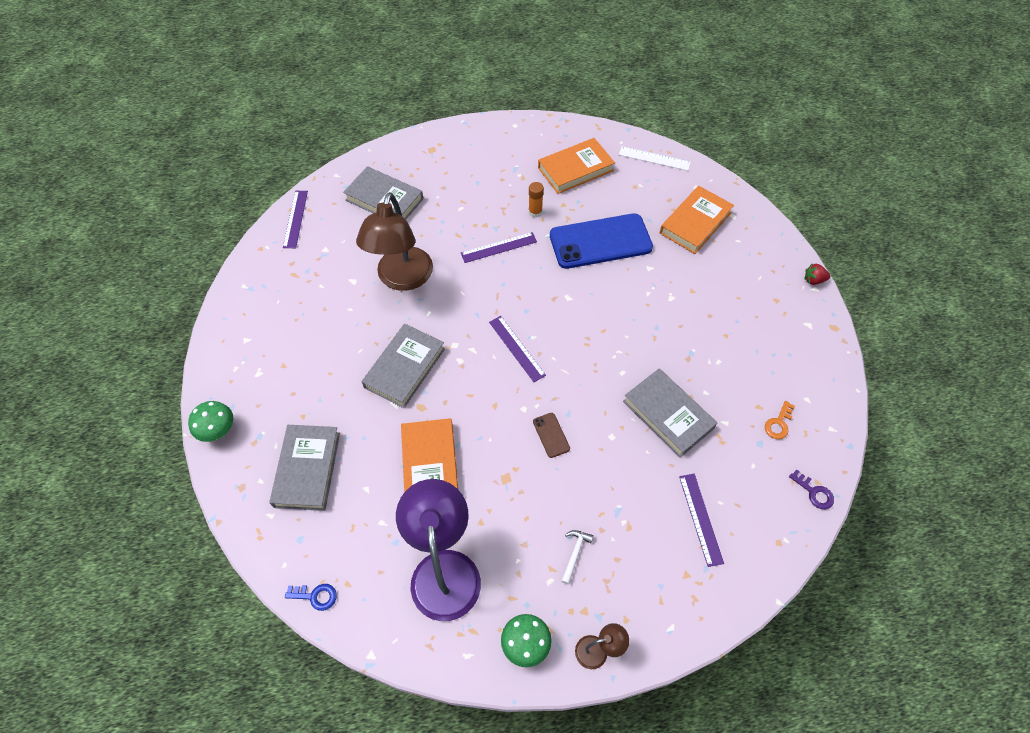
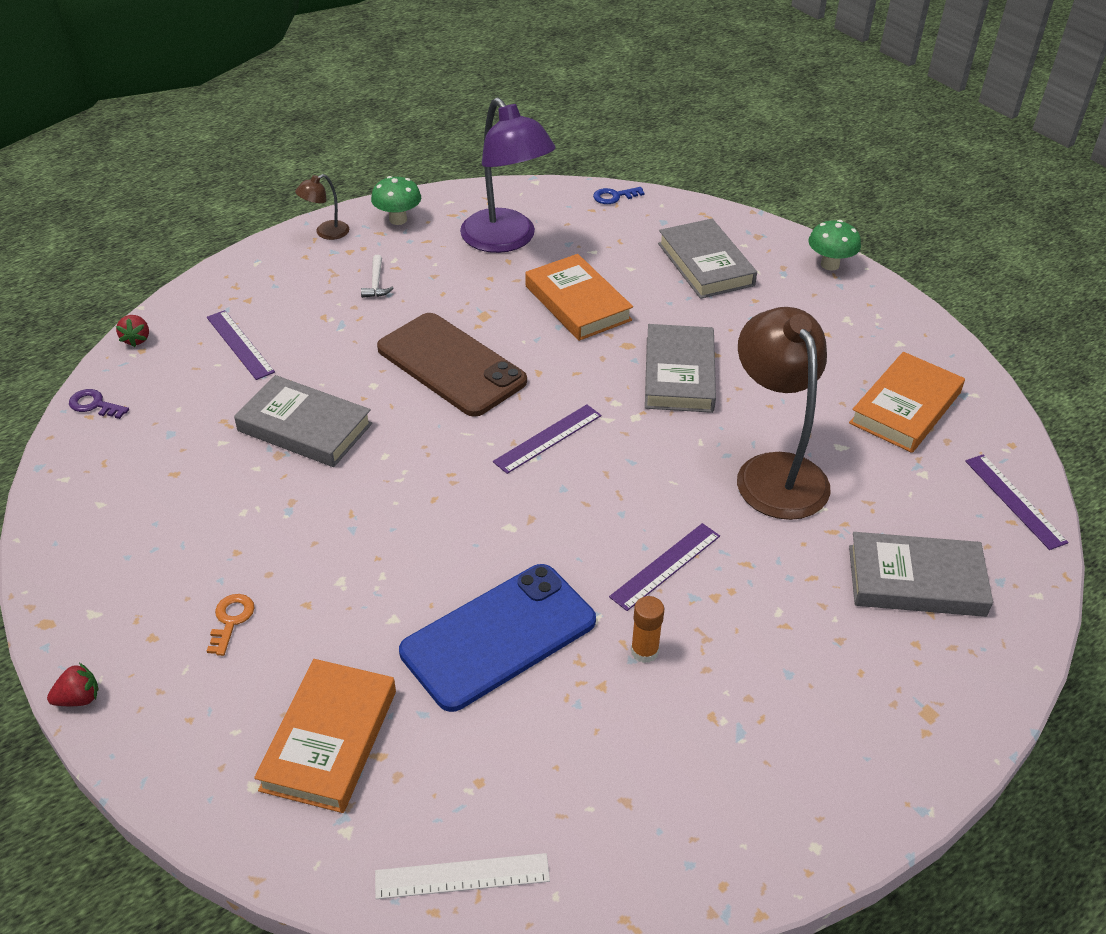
camera: 155 degrees right, 15 degrees down
(517, 348) = (548, 438): purple ruler -> purple ruler turned 75 degrees counterclockwise
(551, 435) = (451, 365): brown phone -> brown phone, size x2.48
(575, 169) = (619, 777): orange book -> orange book (905, 408)
(778, 423) = (144, 462): orange key -> orange key (231, 620)
(782, 558) = (136, 339): none -> red strawberry

